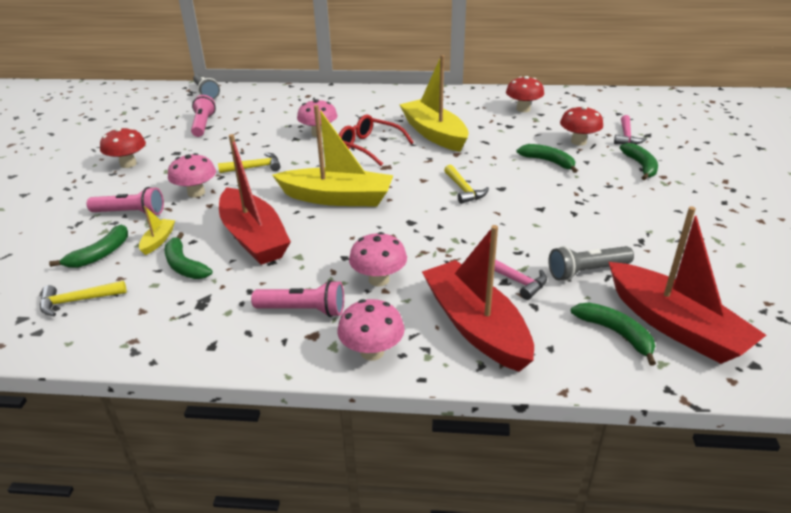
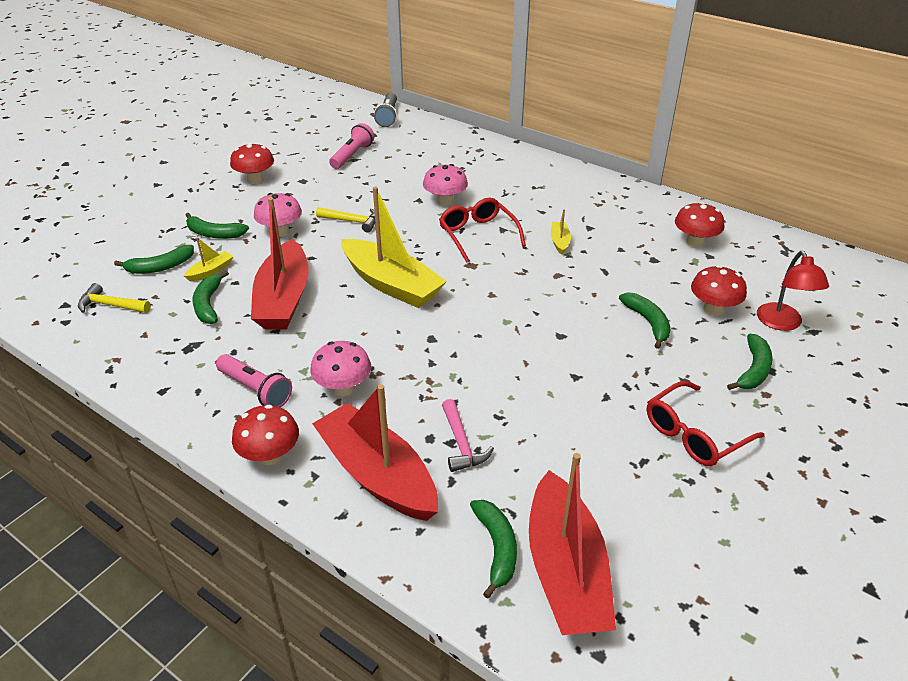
camera: 30 degrees right, 5 degrees up
(130, 213) = (214, 234): pink flashlight -> green banana
(372, 352) = (270, 456): pink mushroom -> red mushroom
(434, 134) = (559, 242): yellow boat -> yellow boat, size x0.42
(464, 190) = (519, 322): yellow hammer -> none
(475, 326) = (377, 475): red boat -> red boat turned 45 degrees counterclockwise
(587, 271) = (543, 469): grey flashlight -> none
(626, 136) = (782, 323): pink hammer -> red lamp
(651, 213) = (694, 434): none -> red glasses

